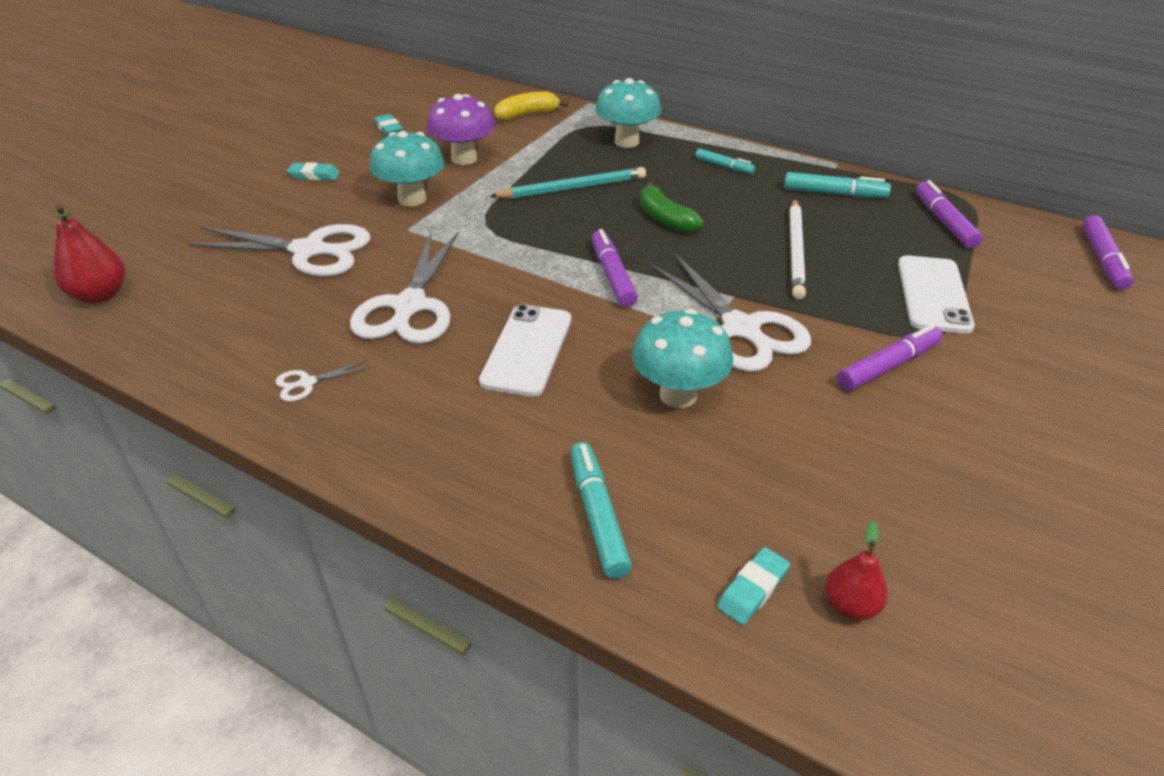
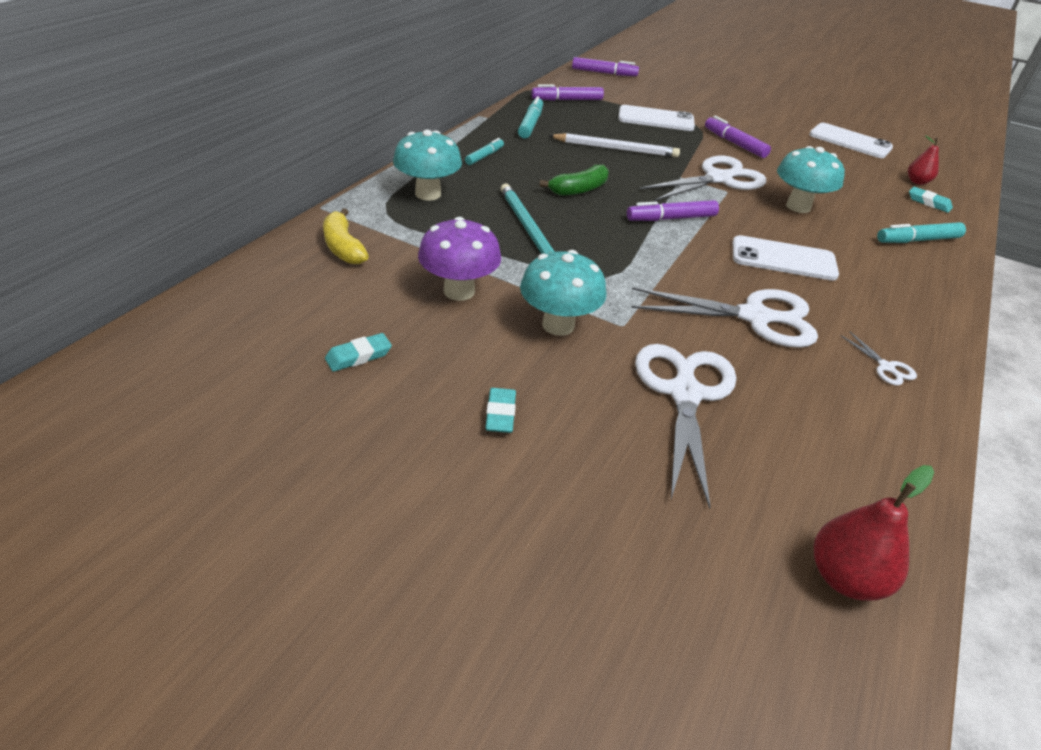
camera: 95 degrees left, 0 degrees up
(1015, 544) = (850, 141): none -> white phone

